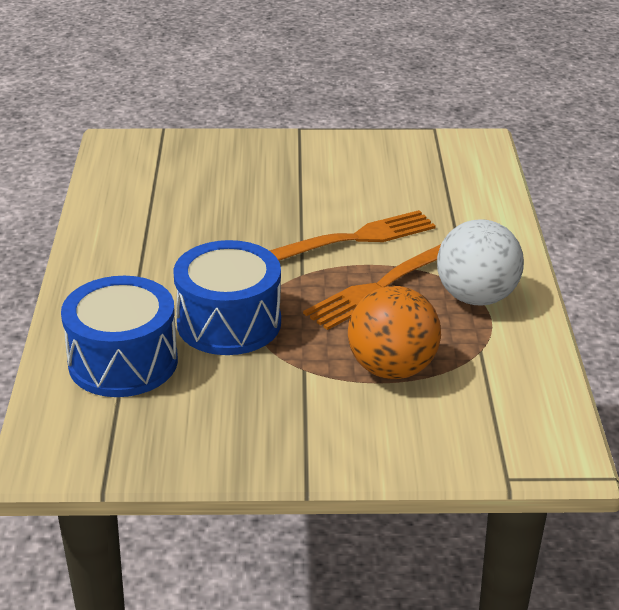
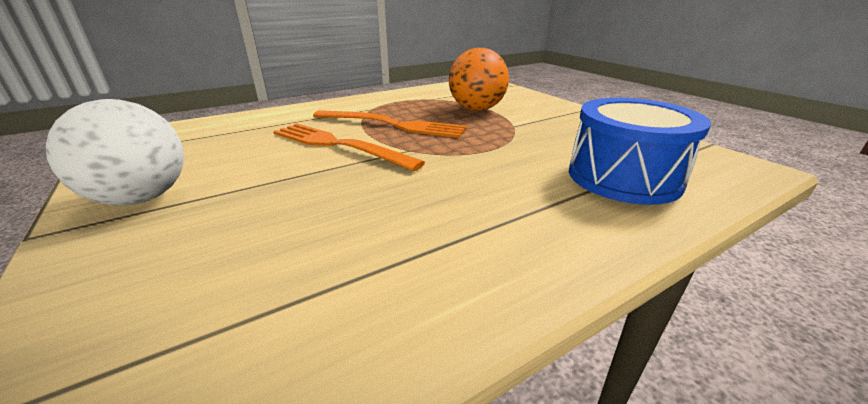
camera: 120 degrees left, 5 degrees down
(229, 323) = (508, 156): blue drum -> none
(476, 297) = (379, 105): white ball -> white ball (142, 198)

